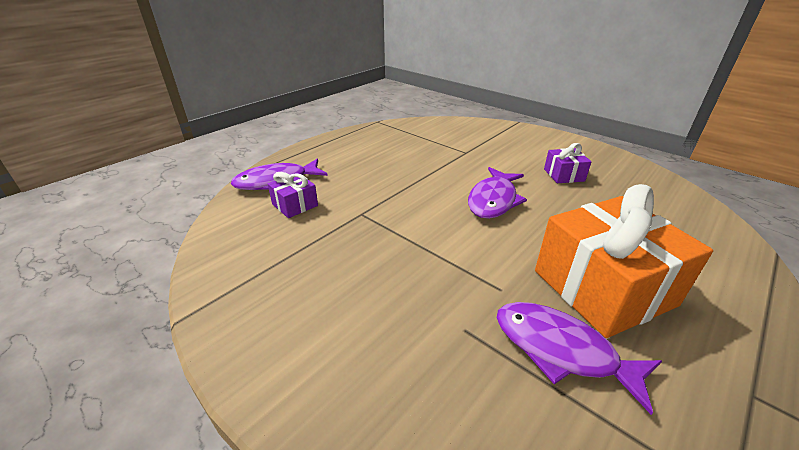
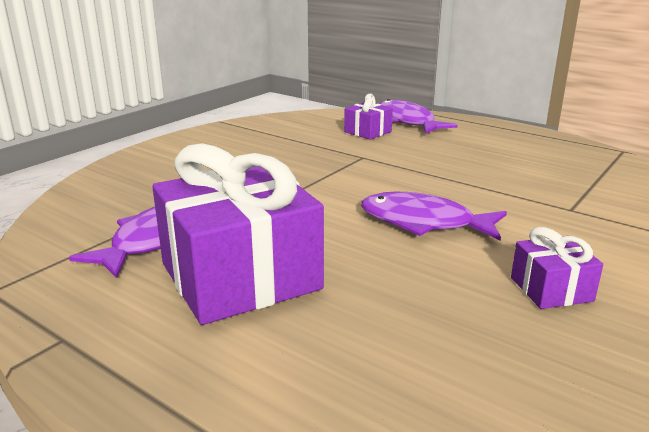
camera: 85 degrees right, 10 degrees down
(603, 287) = (240, 276): orange gift -> purple gift

